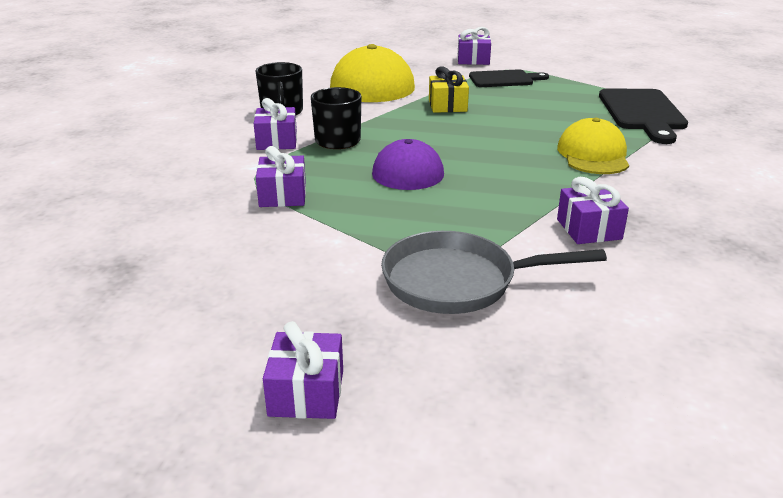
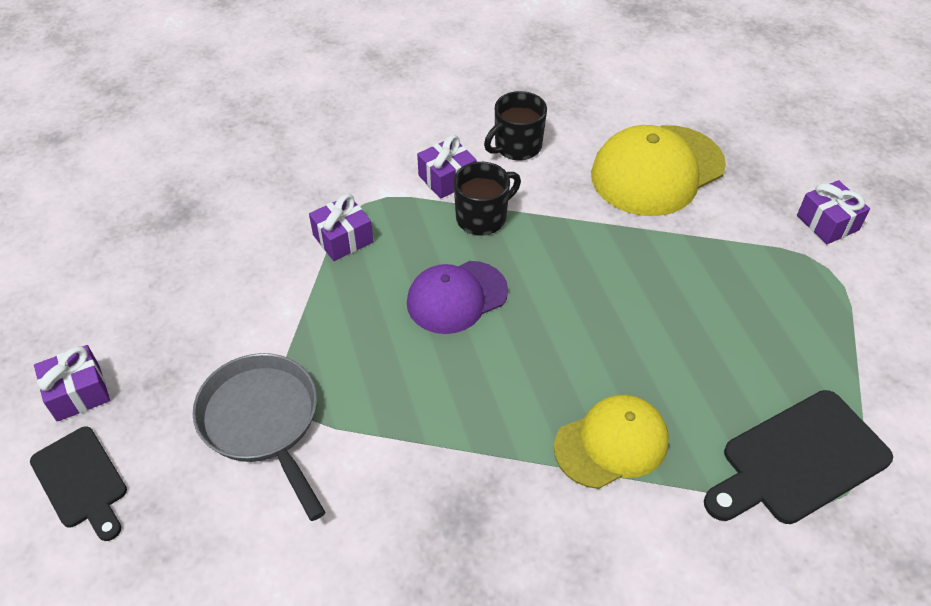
camera: 60 degrees right, 20 degrees up
(447, 105) = (647, 261): yellow gift -> none
(504, 79) = (785, 278): black cutting board -> black cutting board (81, 481)
(589, 229) = (418, 492): purple gift -> none

